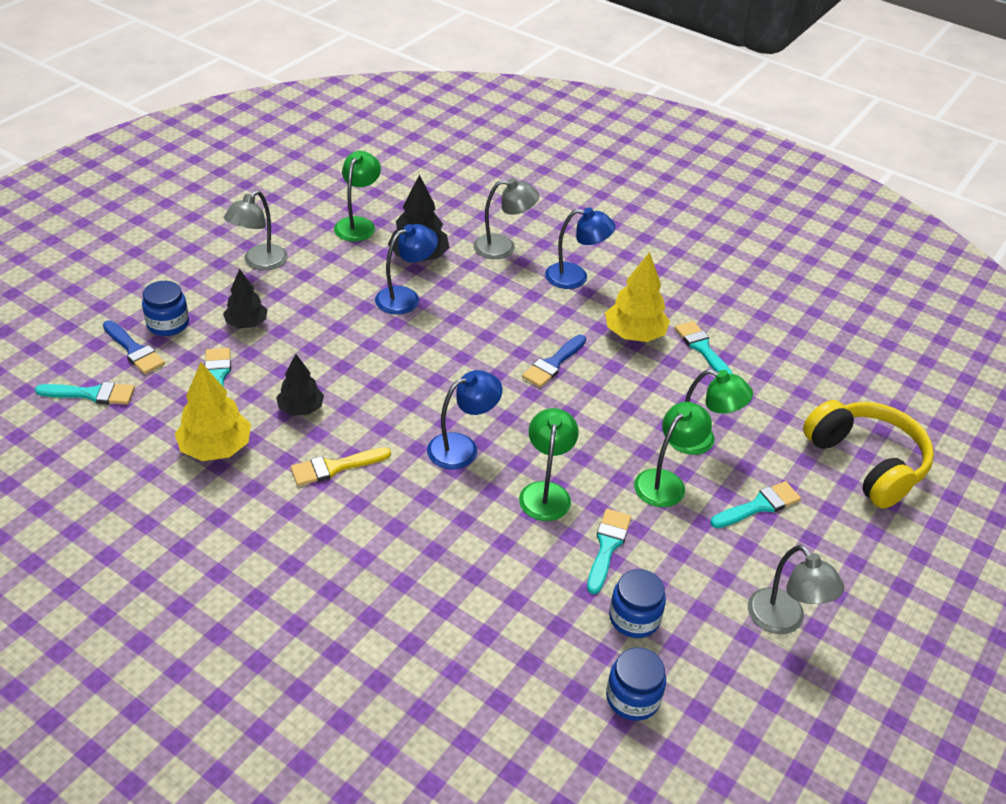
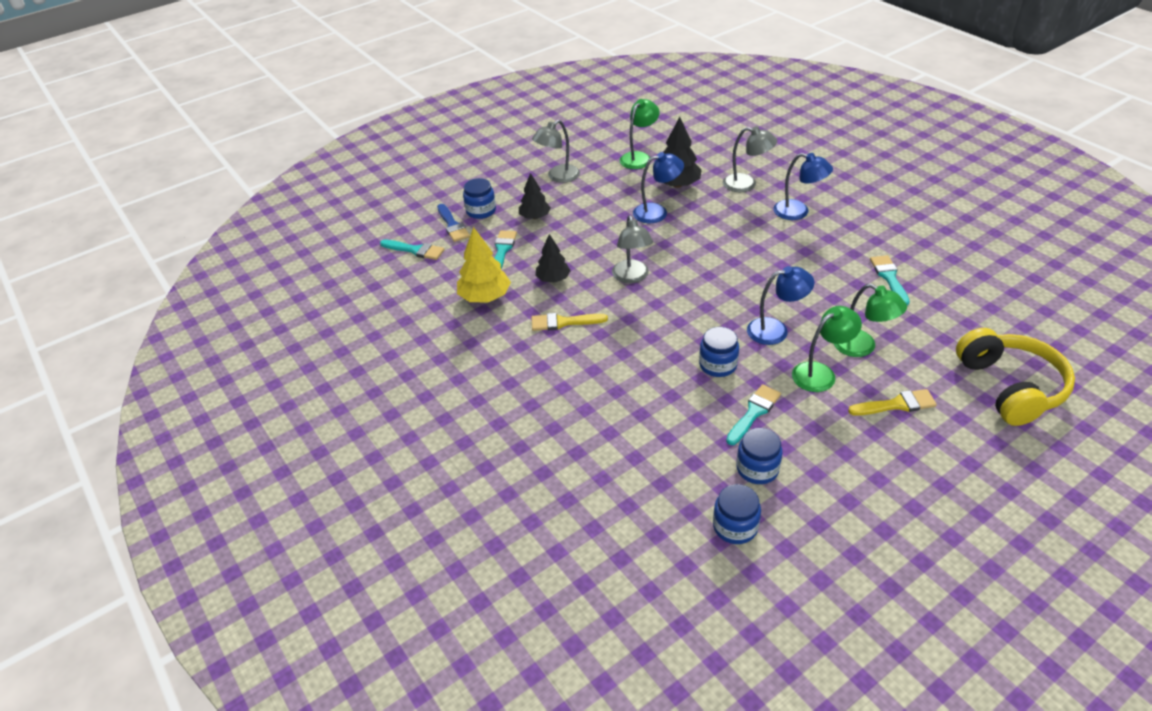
camera: 25 degrees right, 0 degrees up
(462, 447) = (663, 323): blue lamp -> blue lamp (776, 330)
(546, 492) = (718, 365): green lamp -> blue jar
(553, 363) = (757, 273): blue brush -> none
(634, 334) = (833, 260): yellow tree -> none
(759, 506) = (896, 404): turquoise brush -> yellow brush
(783, 621) = (887, 496): grey lamp -> grey lamp (632, 277)

